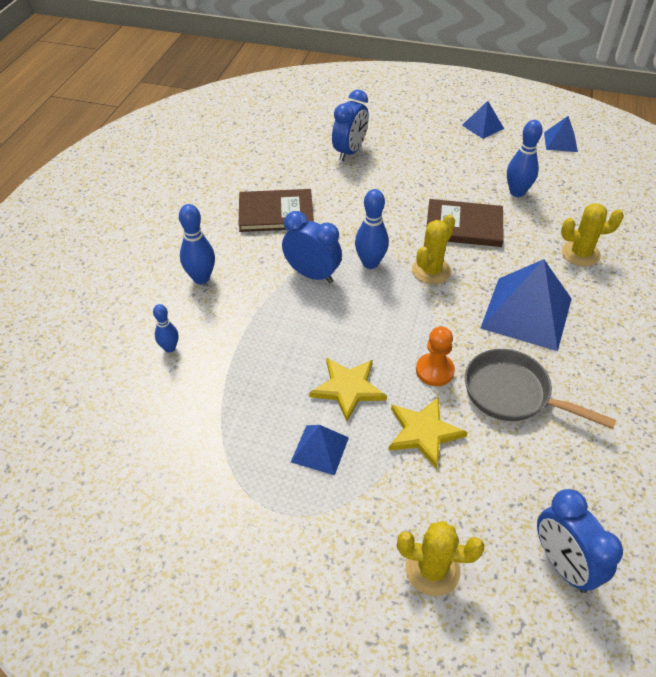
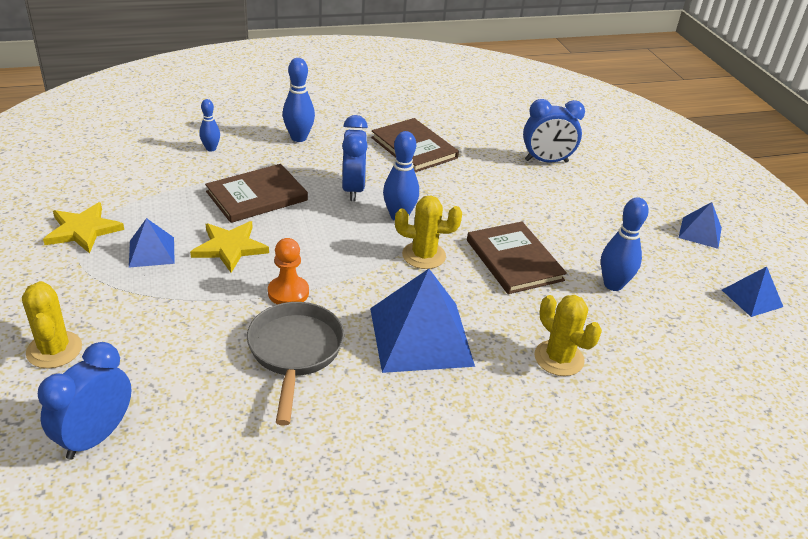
camera: 55 degrees right, 10 degrees down
(278, 342) = (257, 196): none -> brown book
(423, 432) = (206, 305): yellow star -> yellow star (83, 230)

